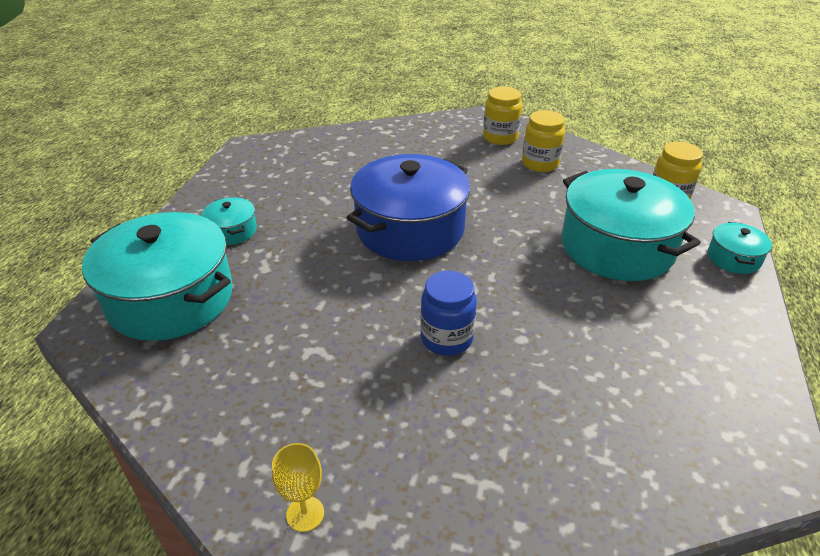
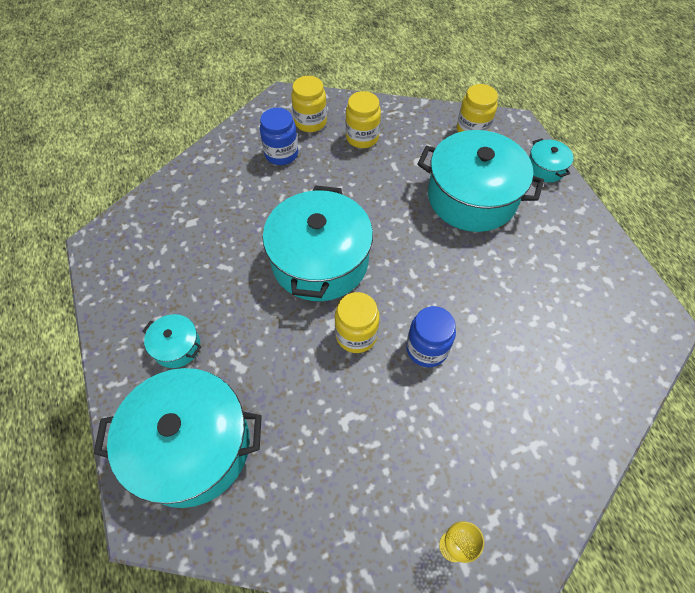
camera: 35 degrees left, 20 degrees up
(387, 295) = (356, 335): none -> yellow jar
(410, 229) = (320, 261): blue pot -> turquoise pot
(451, 148) = (281, 154): none -> blue jar

